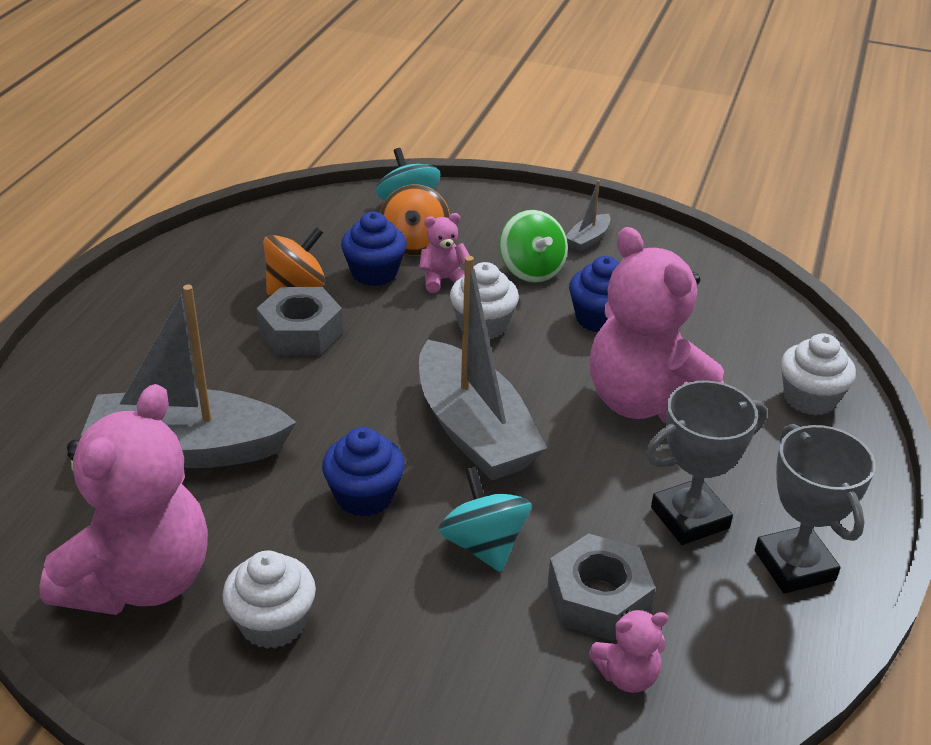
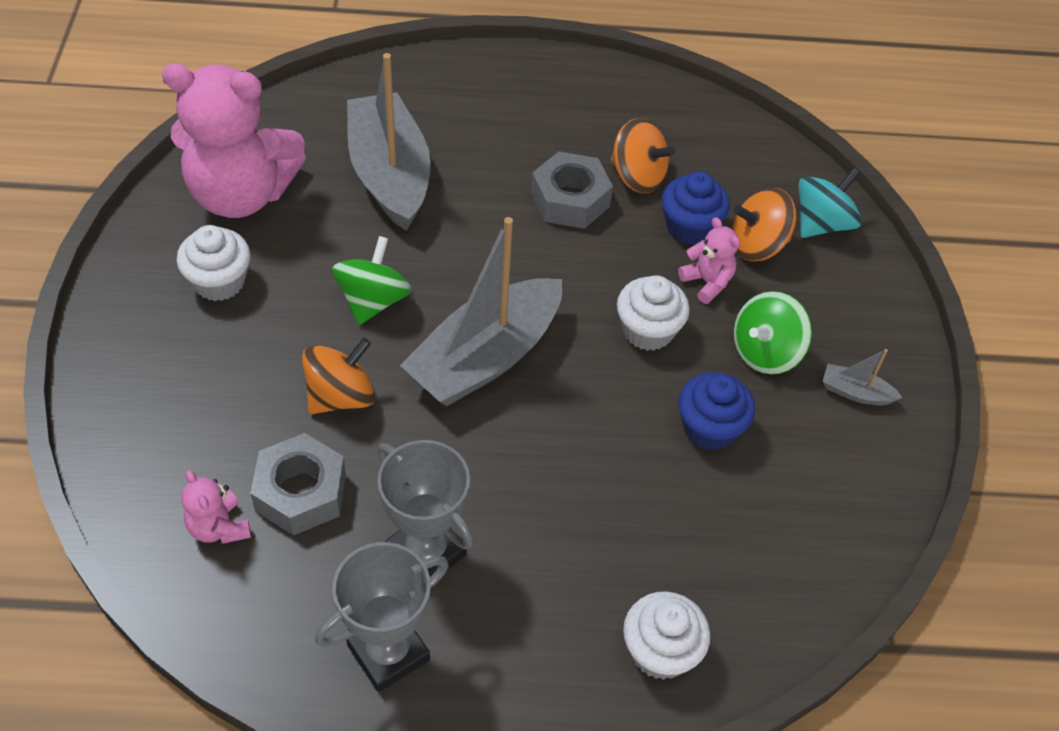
camera: 70 degrees right, 15 degrees up
(364, 496) = (373, 300): blue cupcake -> green spinning top
(483, 545) = (341, 396): turquoise spinning top -> orange spinning top
(645, 402) = (586, 490): pink teddy bear -> none

